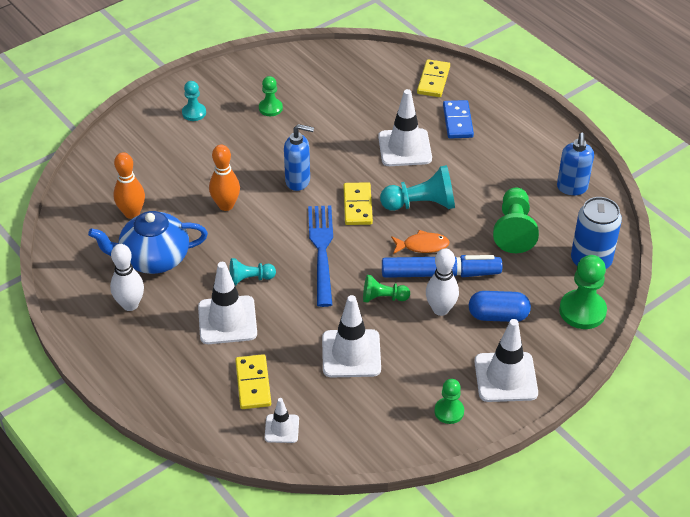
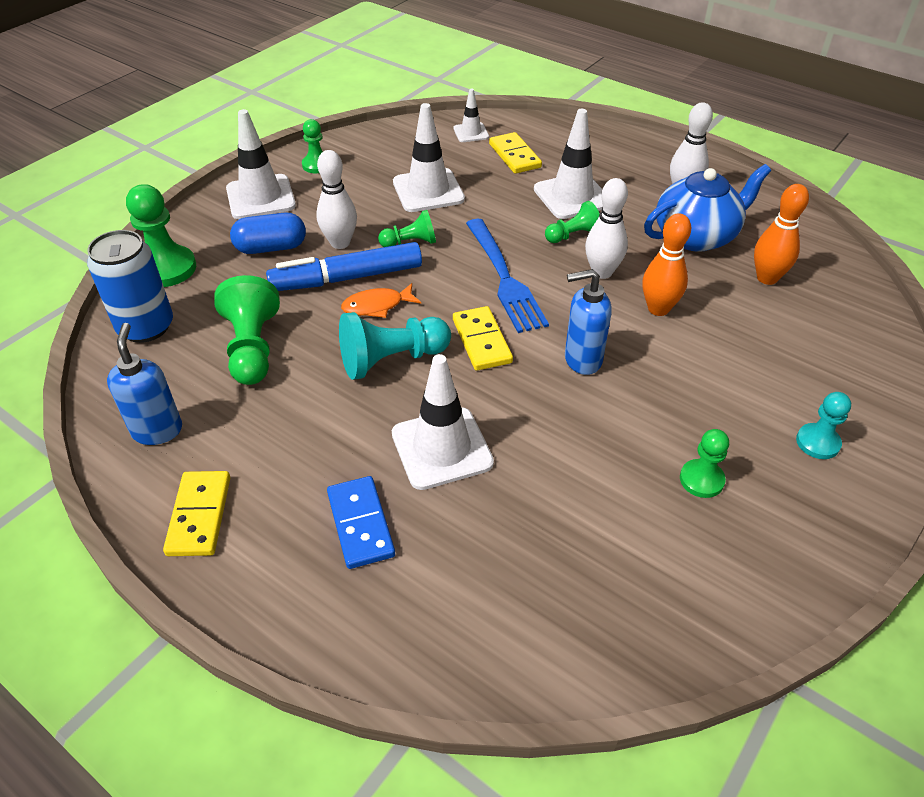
camera: 165 degrees right, 0 degrees up
(247, 241) = (602, 272): none -> white bowling pin
(250, 279) = (573, 235): turquoise pawn -> green pawn
(433, 80) = (427, 621): yellow domino -> yellow domino (199, 515)

